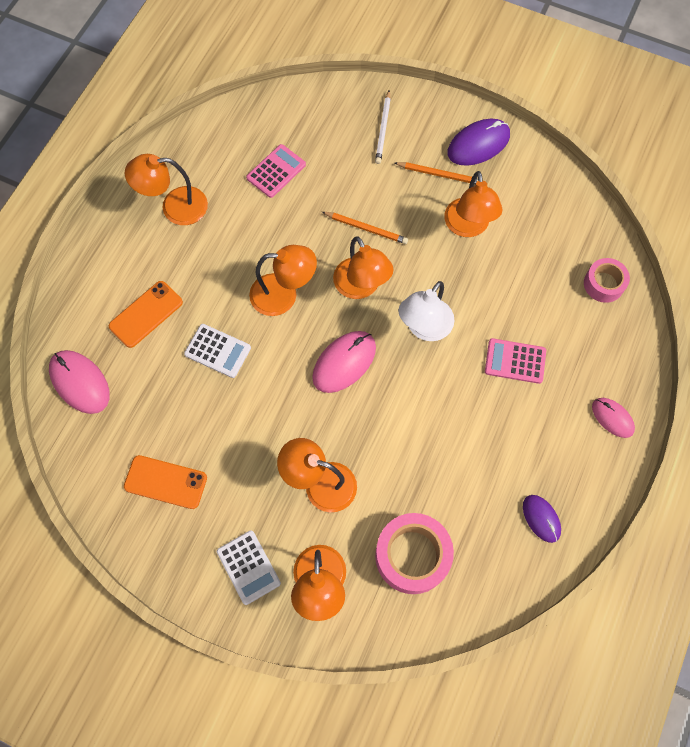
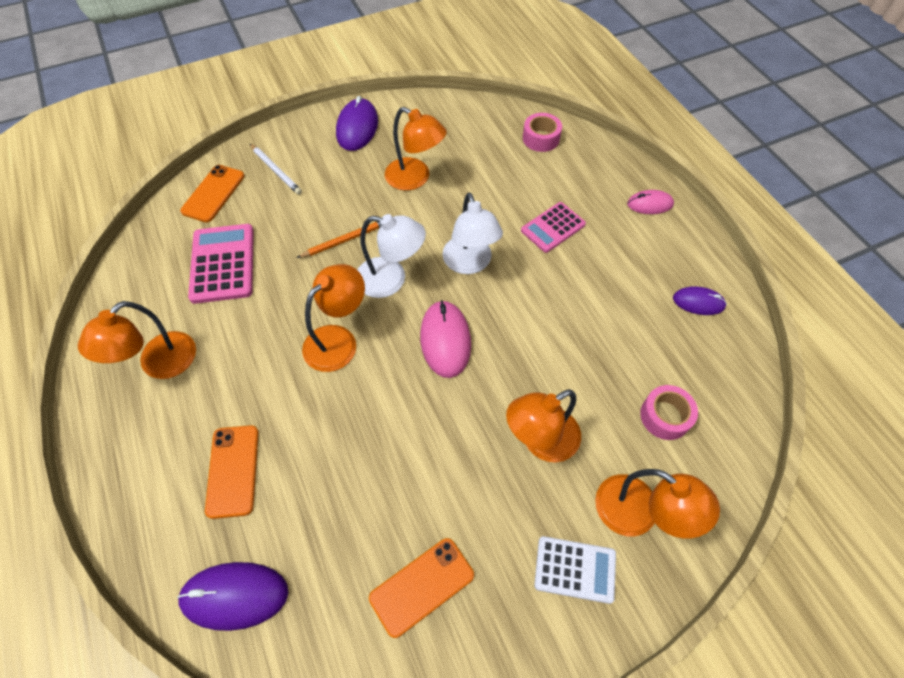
camera: 50 degrees left, 10 degrees down
(80, 382) = (235, 596): pink mouse -> purple mouse
(218, 351) = (335, 433): white calculator -> none
(276, 171) = (223, 263): pink calculator -> pink calculator, size x1.51
(325, 110) = (213, 193): none -> orange phone
(361, 287) = (391, 280): orange lamp -> white lamp
(412, 556) = (665, 416): pink tape -> pink tape, size x0.61
(439, 174) = (353, 165): orange pencil -> none

